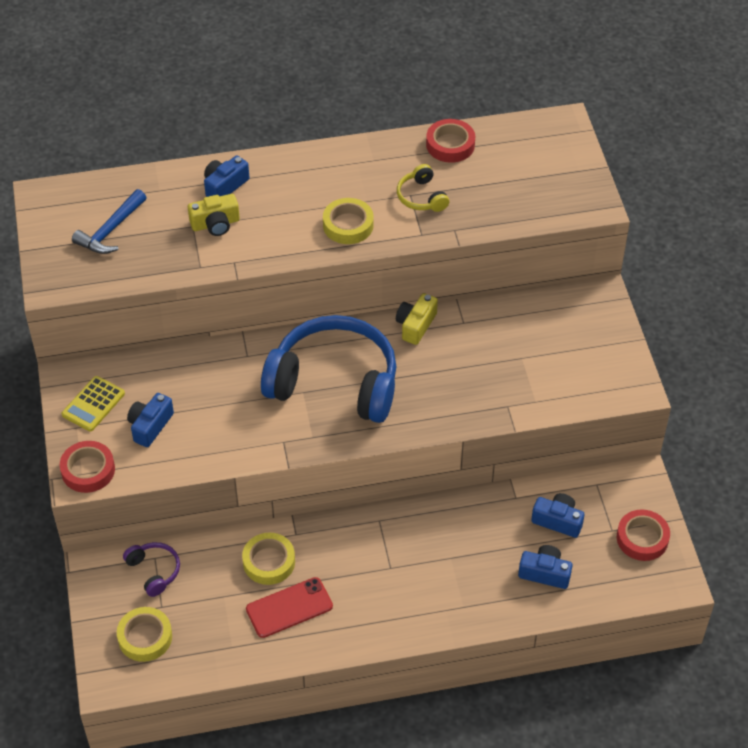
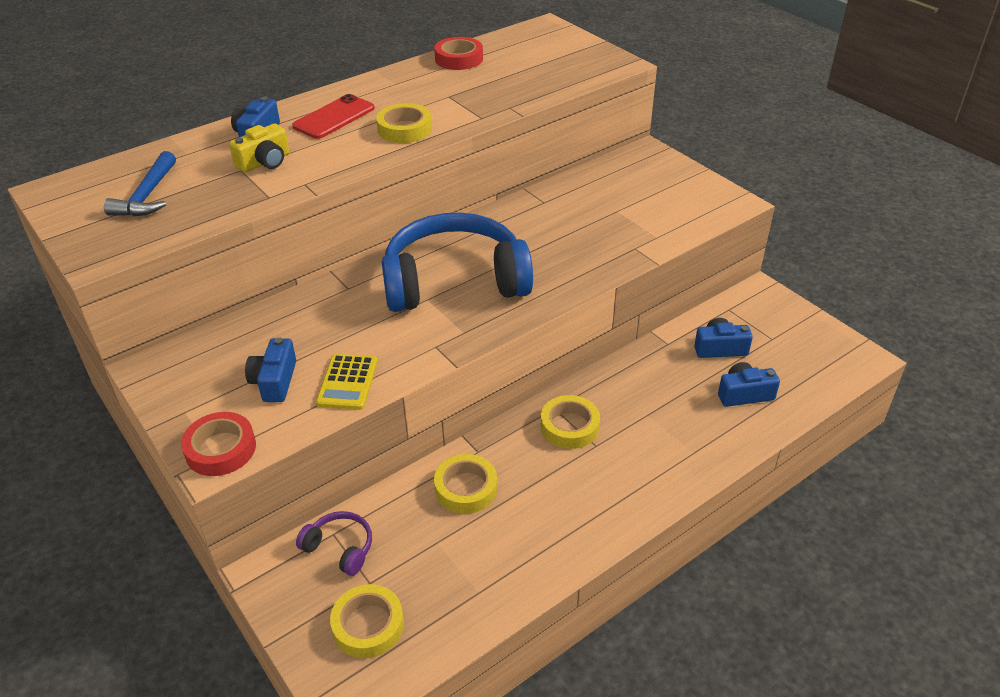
camera: 25 degrees left, 10 degrees down
(93, 404) = (194, 383): yellow calculator -> yellow calculator (347, 382)
(289, 607) = (517, 524): red phone -> red phone (334, 117)
(380, 542) = (569, 426): none -> yellow tape
(415, 325) = (501, 216): yellow camera -> none
(421, 197) = (460, 95): yellow headphones -> none
(642, 538) = (803, 335): red tape -> none

